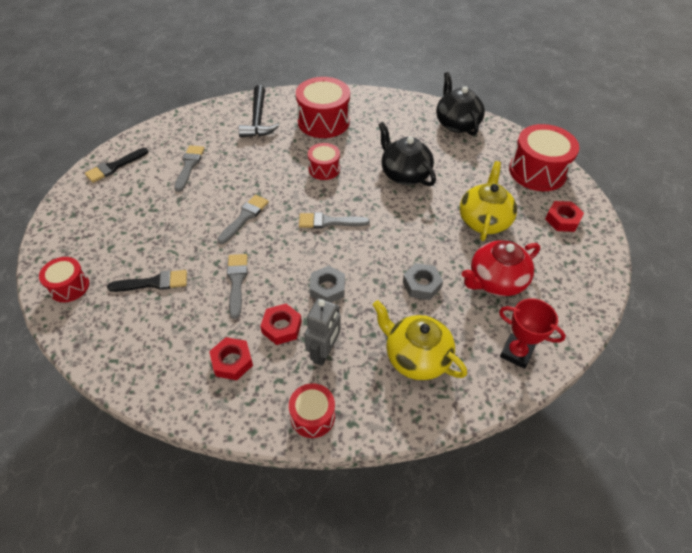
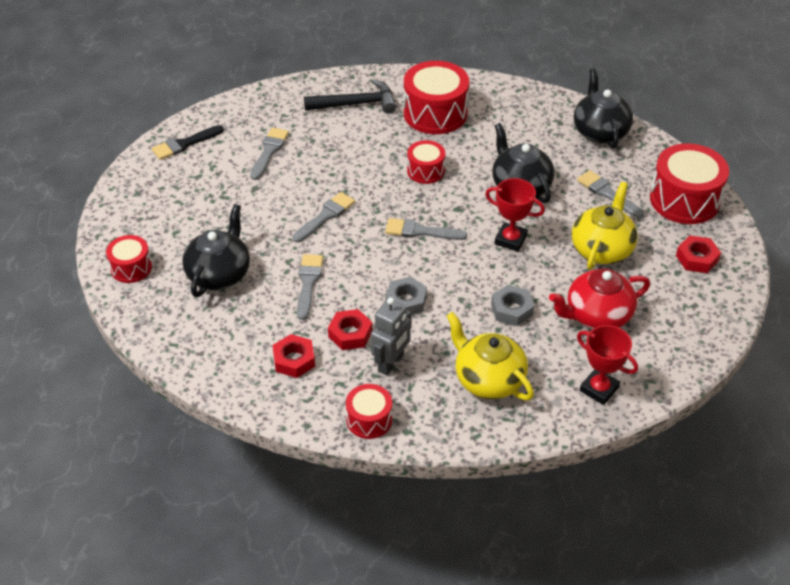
camera: 10 degrees right, 5 degrees down
(153, 283) = (219, 274): black brush -> black teapot
(258, 120) = (356, 104): black hammer -> black hammer turned 105 degrees counterclockwise
(406, 221) = (510, 240): none -> red trophy
(475, 173) = (607, 193): none -> grey brush

